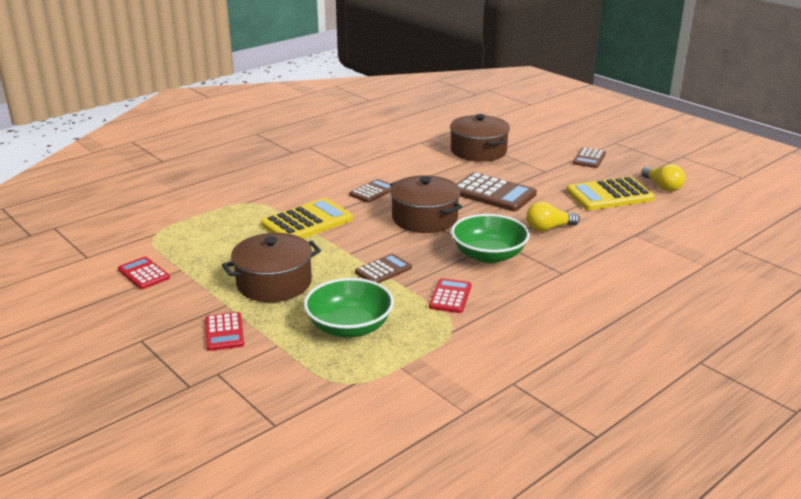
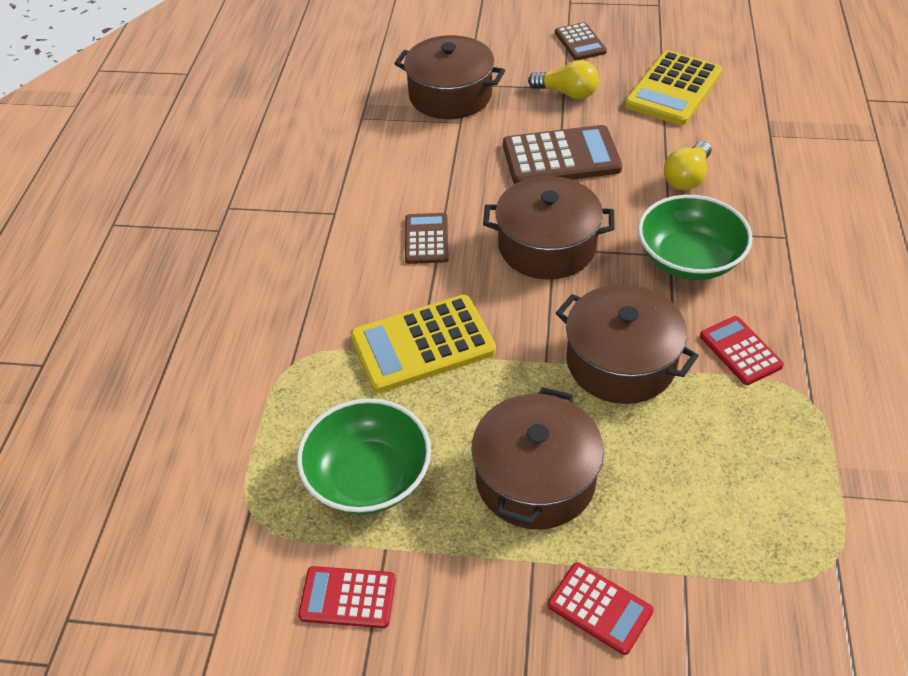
camera: 40 degrees left, 20 degrees up
(307, 222) = (423, 344): yellow calculator -> yellow calculator turned 120 degrees counterclockwise
(349, 327) = (714, 480): green bowl -> green bowl (368, 477)
(383, 270) = (621, 362): brown calculator -> brown pot
(662, 187) = (701, 47): yellow light bulb -> yellow light bulb (567, 93)

